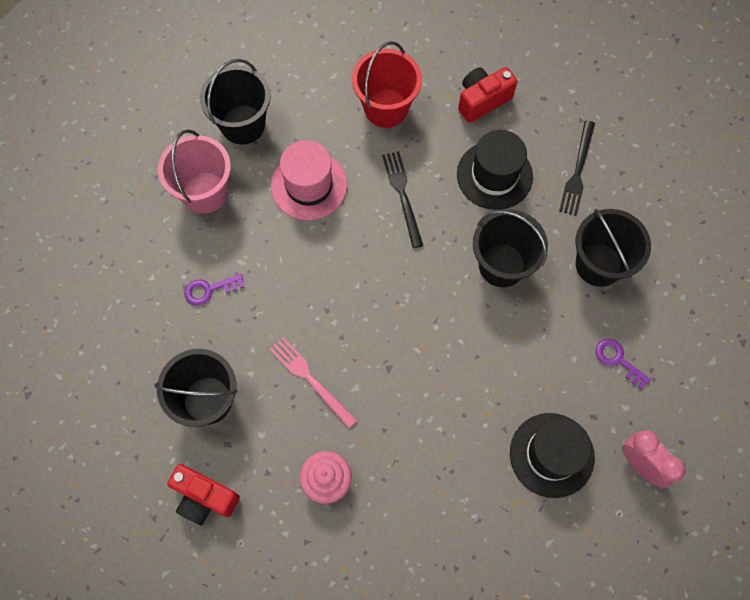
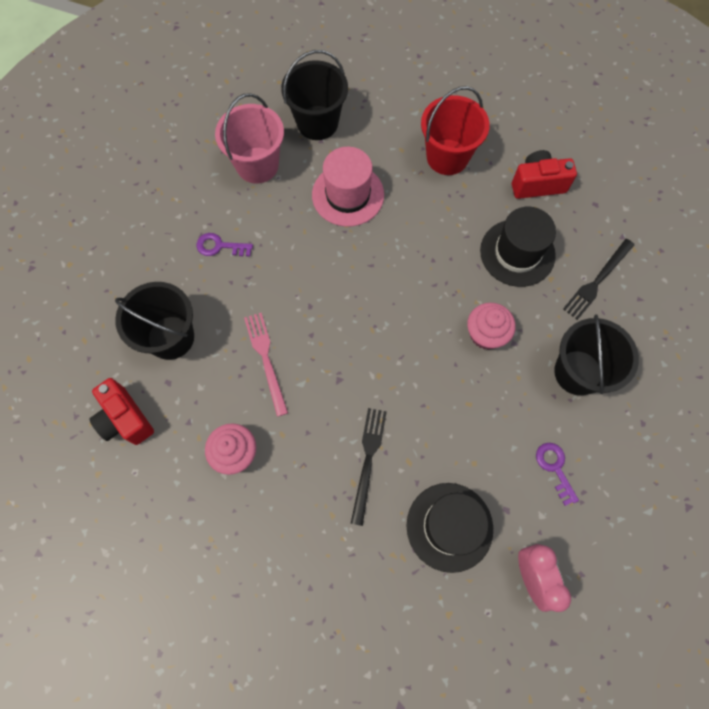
camera: 25 degrees right, 0 degrees up
(402, 195) = (425, 236): black fork -> black fork (368, 460)
(502, 265) = (486, 334): black bucket -> pink cupcake

